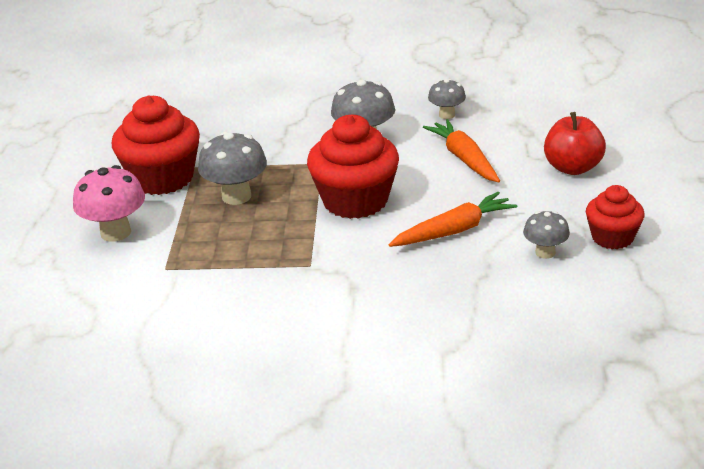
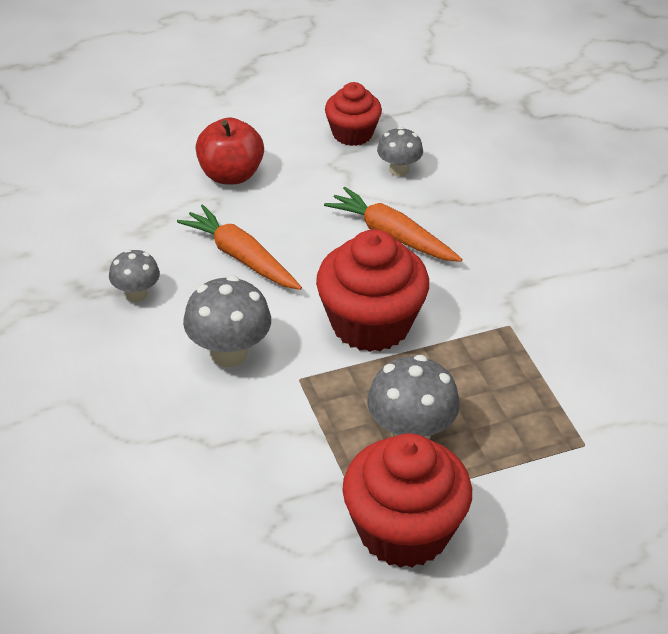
camera: 115 degrees left, 10 degrees up
(115, 232) = (546, 525): pink mushroom -> none
(464, 159) = (241, 257): orange carrot -> orange carrot turned 90 degrees clockwise

